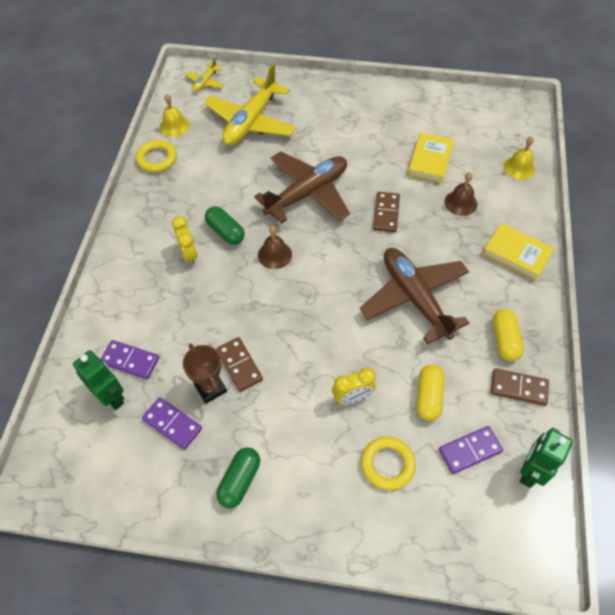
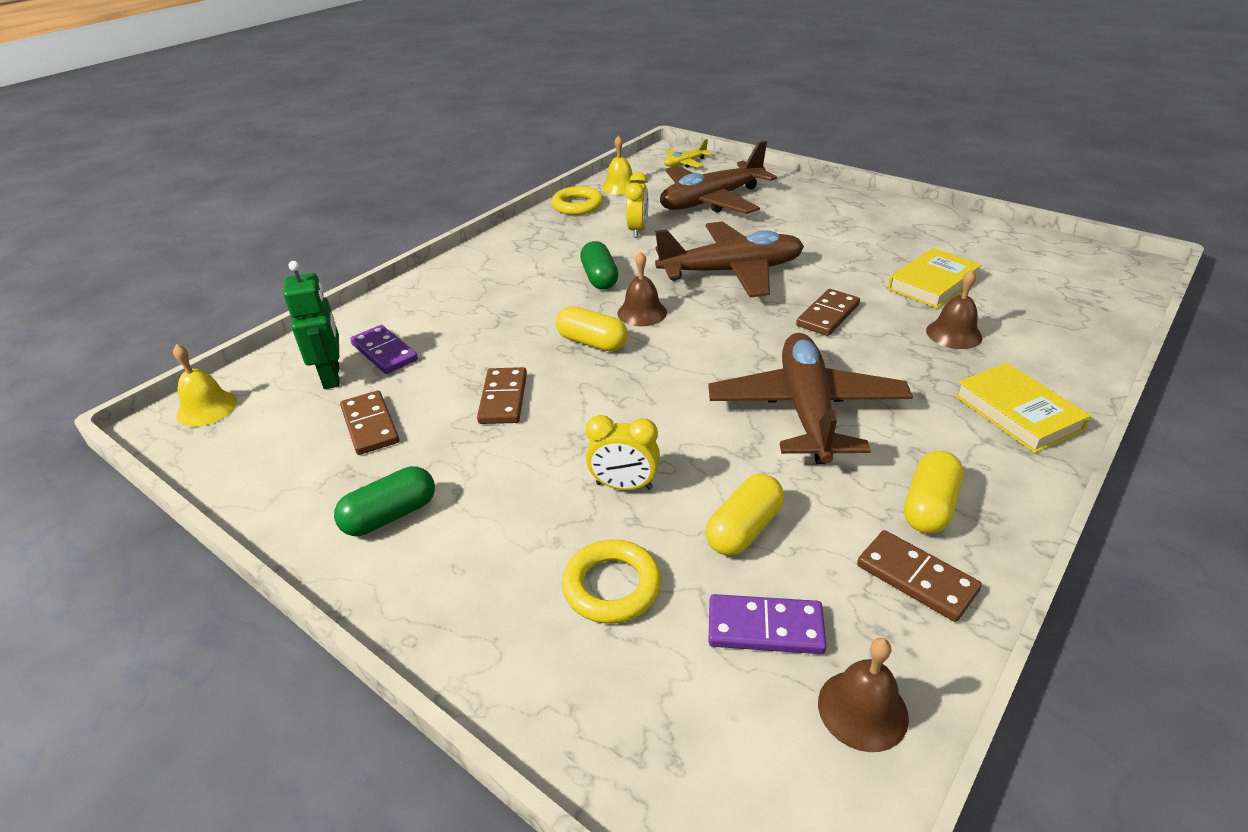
camera: 30 degrees right, 20 degrees down
(172, 424) = (370, 425): purple domino -> brown domino
(189, 254) = (539, 285): yellow clock -> yellow clock (638, 230)
(210, 388) = (447, 408): brown trophy -> none
(251, 122) = (711, 201): yellow plane -> brown plane
(261, 294) = (592, 342): none -> yellow capsule
(519, 168) = (1080, 323): yellow bell -> yellow bell (207, 408)
(530, 471) = (862, 709): green robot -> brown bell

